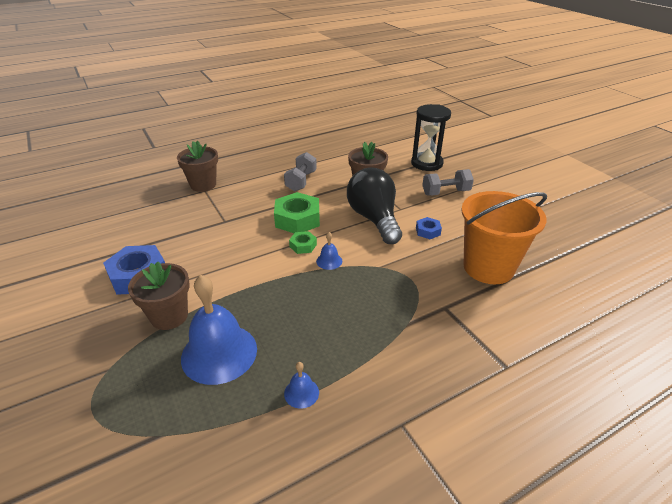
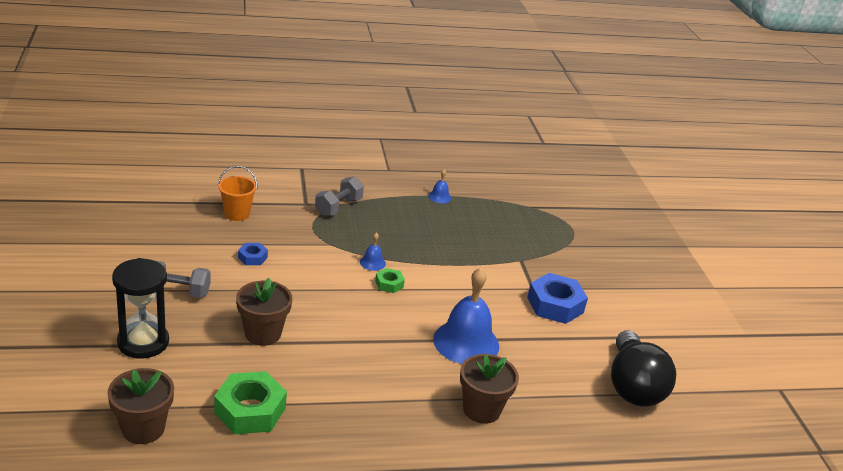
camera: 165 degrees left, 5 degrees down
(169, 316) = (525, 264): brown flower pot -> brown flower pot (143, 428)
(219, 353) = (488, 230): blue bell -> blue bell (466, 342)
(297, 219) = (379, 314): green nut -> green nut (250, 410)
(301, 181) = (343, 370): grey dumbbell -> grey dumbbell (338, 207)
(374, 219) = (294, 287): black light bulb -> black light bulb (632, 386)
(488, 267) = (237, 214): orange bucket -> orange bucket, size x0.53

